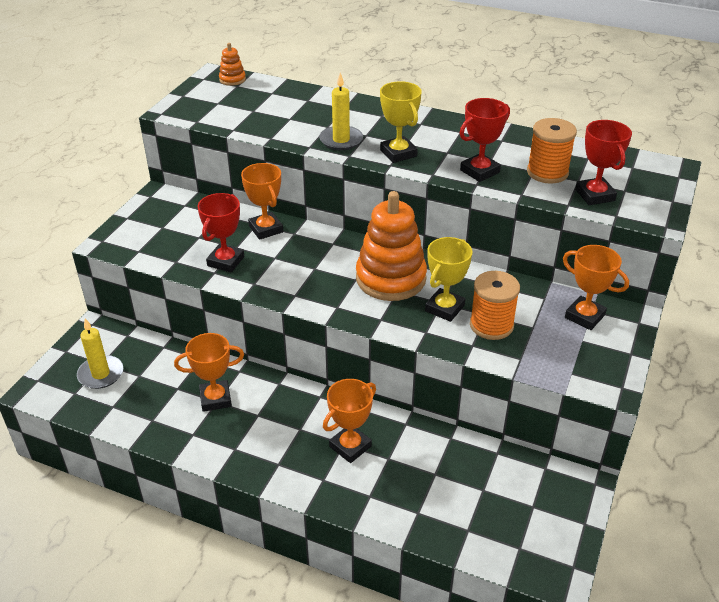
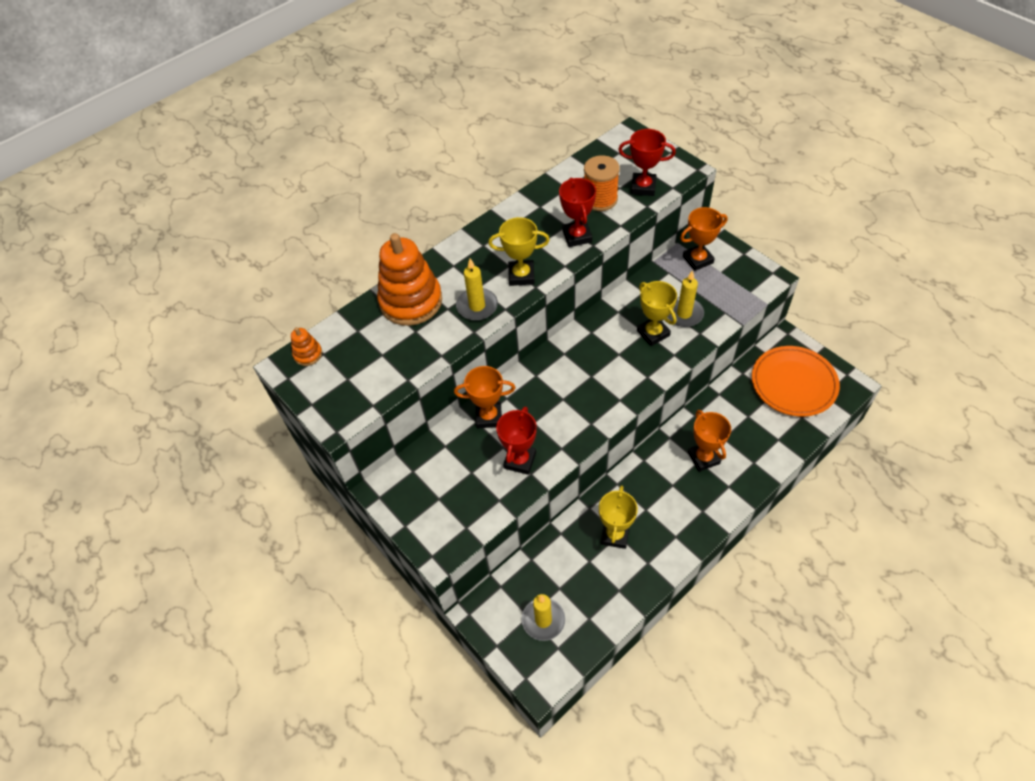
camera: 60 degrees left, 15 degrees up
(215, 399) = (615, 535): orange trophy -> yellow trophy
(226, 261) = (520, 460): red trophy -> red trophy turned 60 degrees clockwise
(391, 278) = (602, 353): orange stacking toy -> orange stacking toy (411, 301)
(491, 325) = (684, 314): orange spool -> yellow candle
(516, 508) = (793, 383): none -> orange plate

